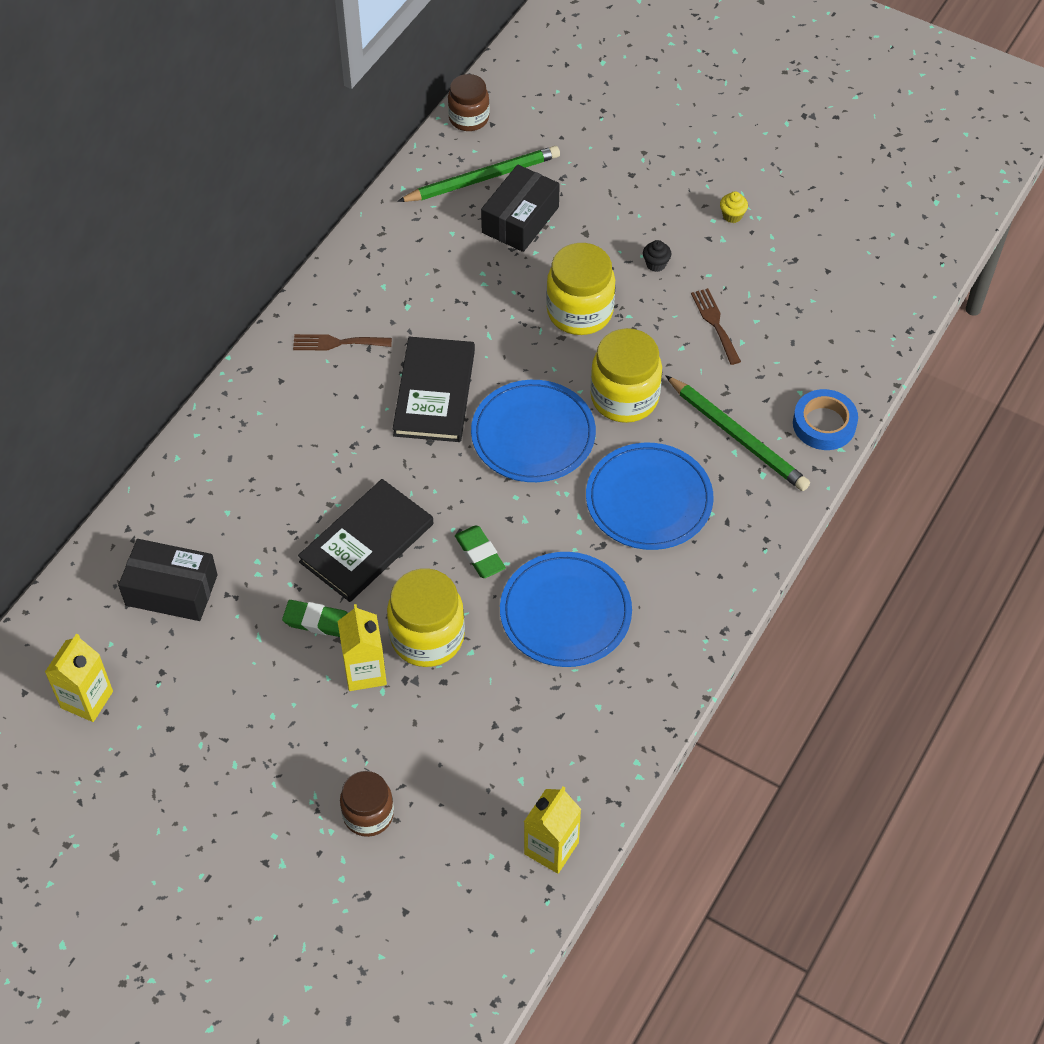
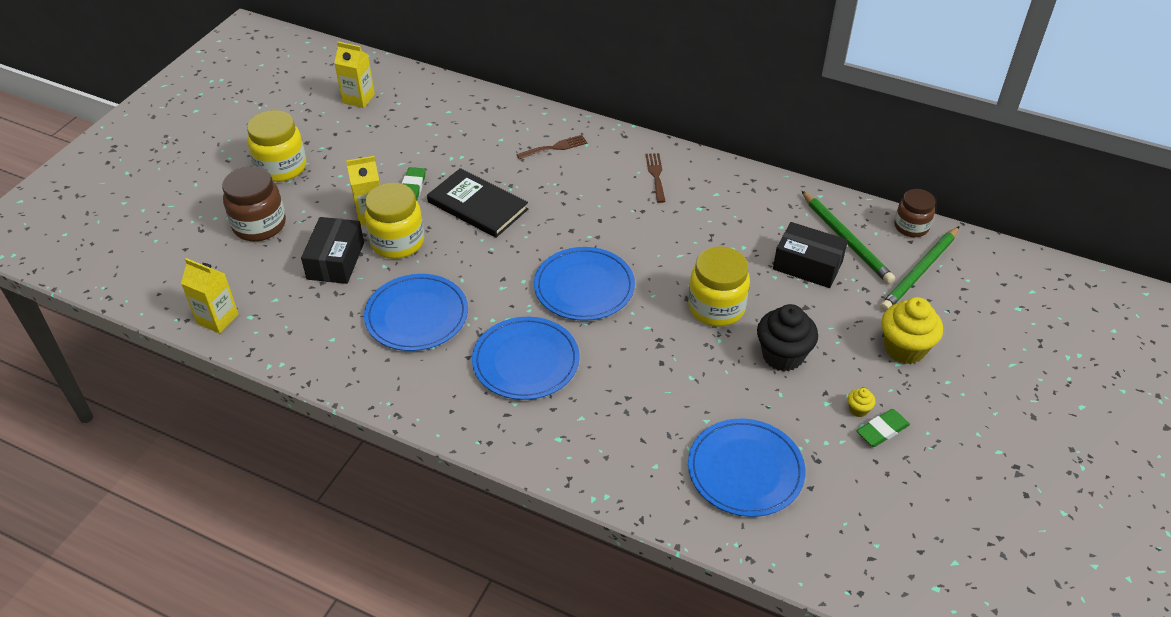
camera: 85 degrees right, 10 degrees down
(171, 590) = (438, 122): black box -> black box (336, 261)
(368, 814) = (259, 225): brown jar -> brown jar, size x1.53
(434, 392) = (618, 229): black book -> none
(480, 554) = (469, 264): green eraser -> green eraser (882, 430)
(624, 397) = (629, 341): yellow jar -> yellow jar (281, 167)
(652, 163) = (904, 349): none -> yellow cupcake
(656, 264) = (782, 356): black cupcake -> black cupcake, size x2.29
(715, 323) = (724, 400): brown fork -> brown fork (555, 147)
(738, 436) = (598, 420): green pencil -> green pencil (920, 272)
(806, 318) = (745, 470): none -> blue plate
(824, 424) = (620, 485): blue tape -> none

